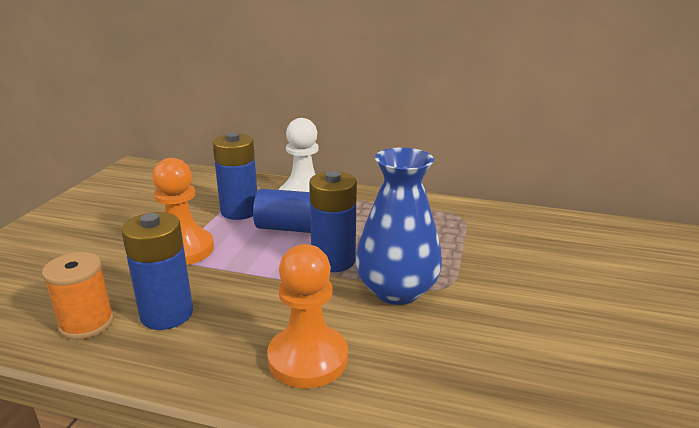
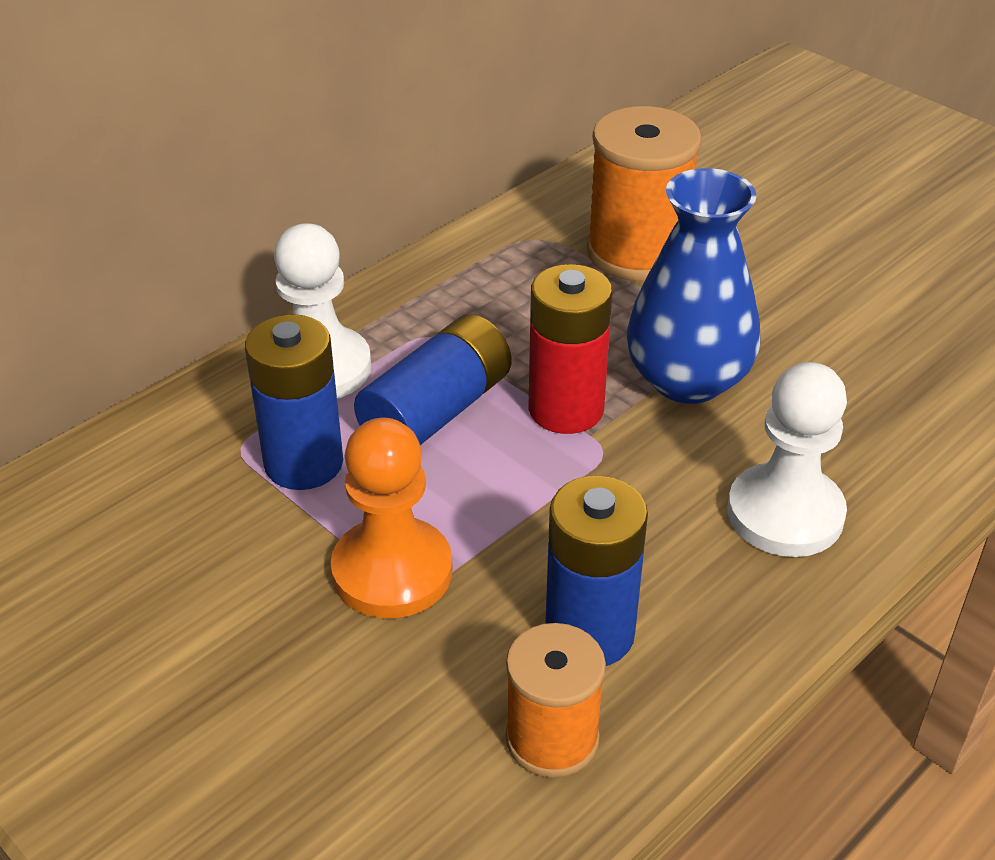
camera: 60 degrees left, 15 degrees up
(308, 358) = (785, 514): orange pawn -> white pawn
(333, 260) = (566, 409): blue battery -> red battery
(488, 245) = (637, 252): none -> orange spool

